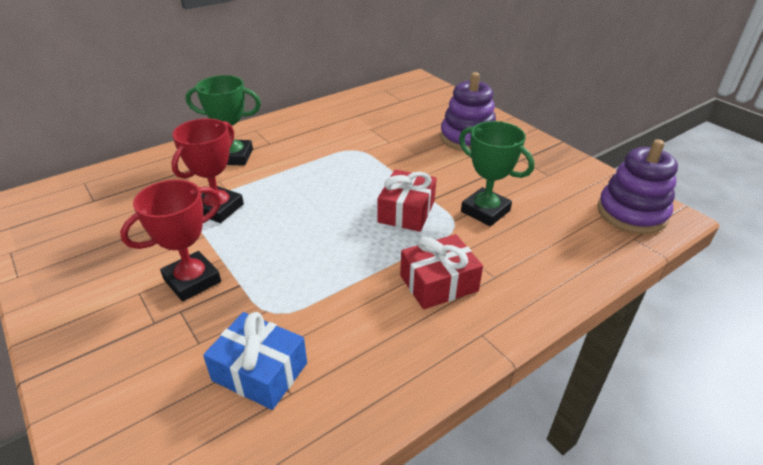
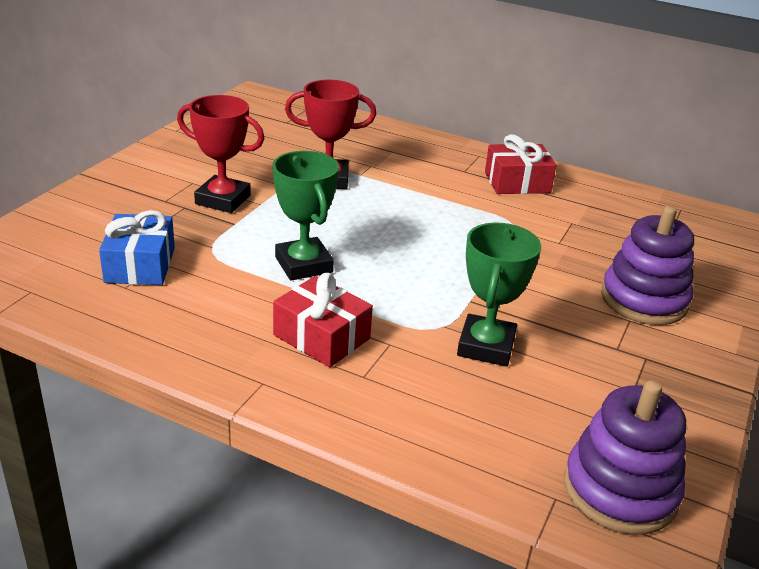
camera: 60 degrees right, 5 degrees down
(233, 157) = (417, 160): green trophy -> green trophy (304, 265)
(406, 211) = (428, 288): red gift -> red gift (517, 182)

